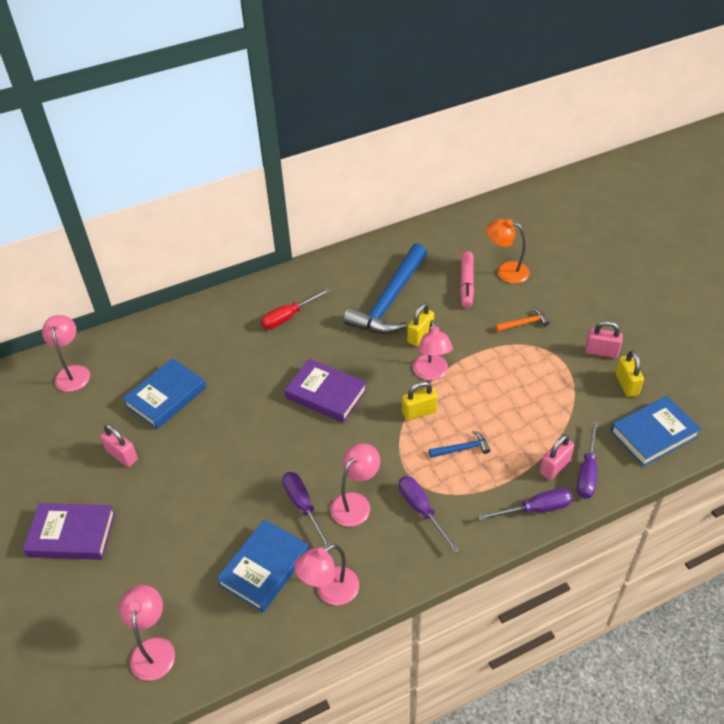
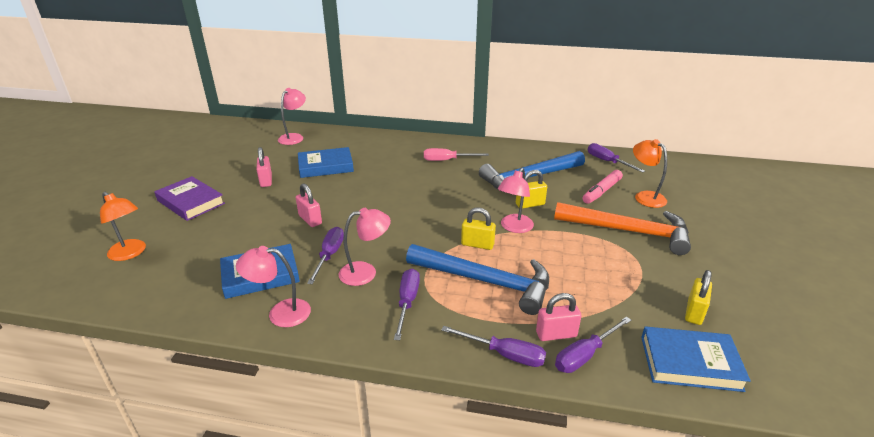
camera: 35 degrees right, 15 degrees down
(96, 634) = (130, 253): none -> orange lamp
(153, 649) = (143, 279): pink lamp -> none
(288, 317) = (447, 160): red screwdriver -> pink screwdriver
(326, 394) = (422, 206): purple book -> none
(440, 238) = (607, 162): none -> purple screwdriver
(462, 449) = (486, 281): blue hammer -> blue hammer, size x2.45
(524, 323) = (628, 231): orange hammer -> orange hammer, size x2.45
(601, 352) = (688, 279): pink padlock -> pink padlock (310, 220)

